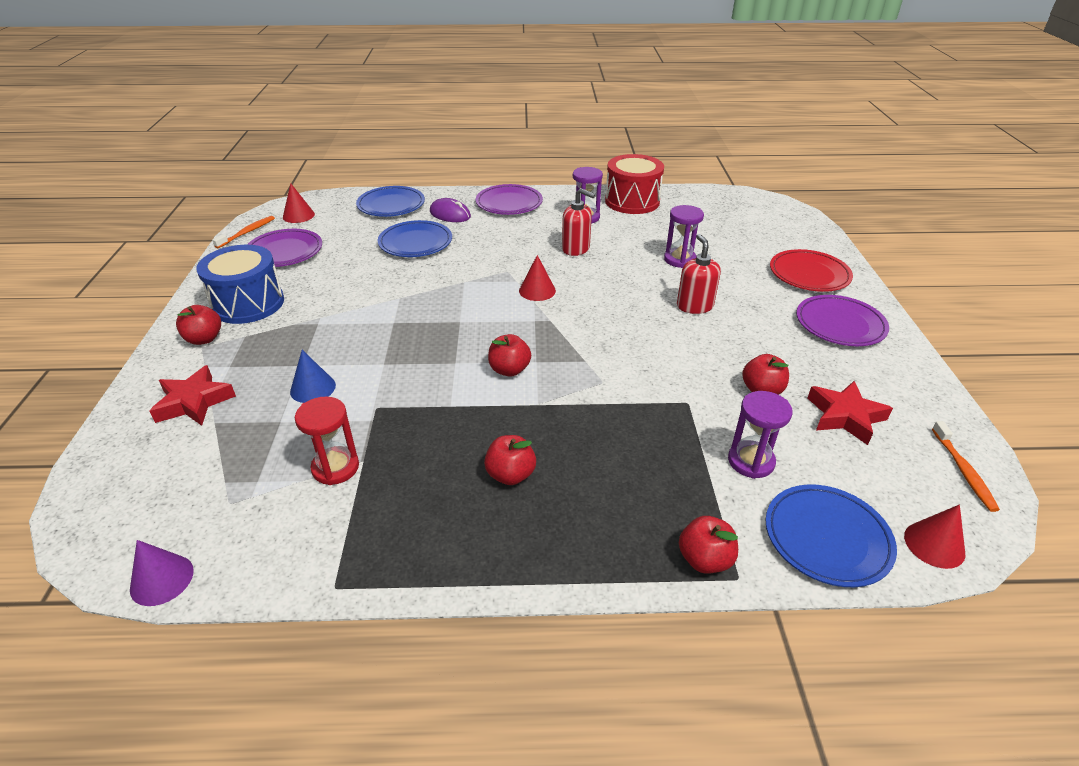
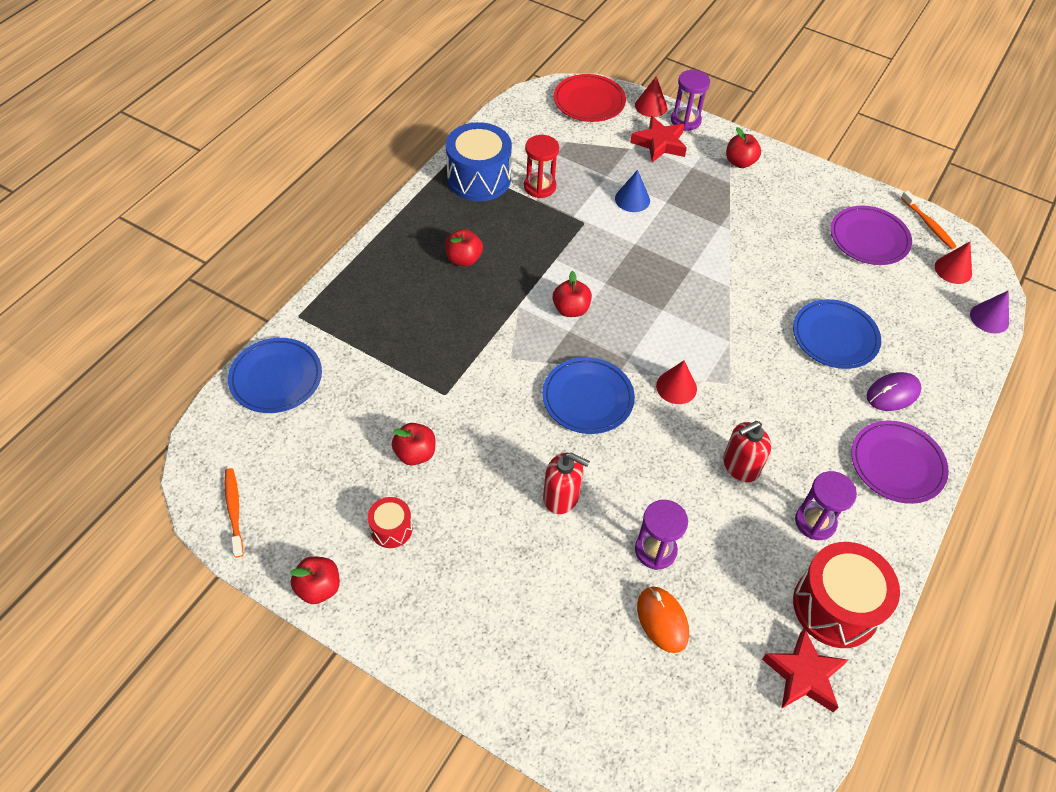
camera: 120 degrees right, 15 degrees up
(162, 579) = (510, 108): purple cone -> purple cone (989, 318)
(248, 303) = (780, 195): blue drum -> blue drum (479, 178)
(391, 205) = (945, 352): blue plate -> blue plate (587, 398)
(704, 559) = (322, 309): red apple -> red apple (318, 588)
(719, 245) = (662, 620): none -> orange mouse
(751, 461) = (361, 388): purple hourglass -> purple hourglass (685, 121)
(809, 274) = (537, 662): red plate -> red plate (589, 102)
(832, 370) = (391, 529): none -> red drum
(840, 324) = (439, 601): purple plate -> none
(845, 416) = (342, 486): red star -> red star (803, 675)
(934, 544) = (217, 430): red cone -> red cone (651, 106)
(963, 471) = (234, 510): orange toothbrush -> orange toothbrush turned 45 degrees clockwise

